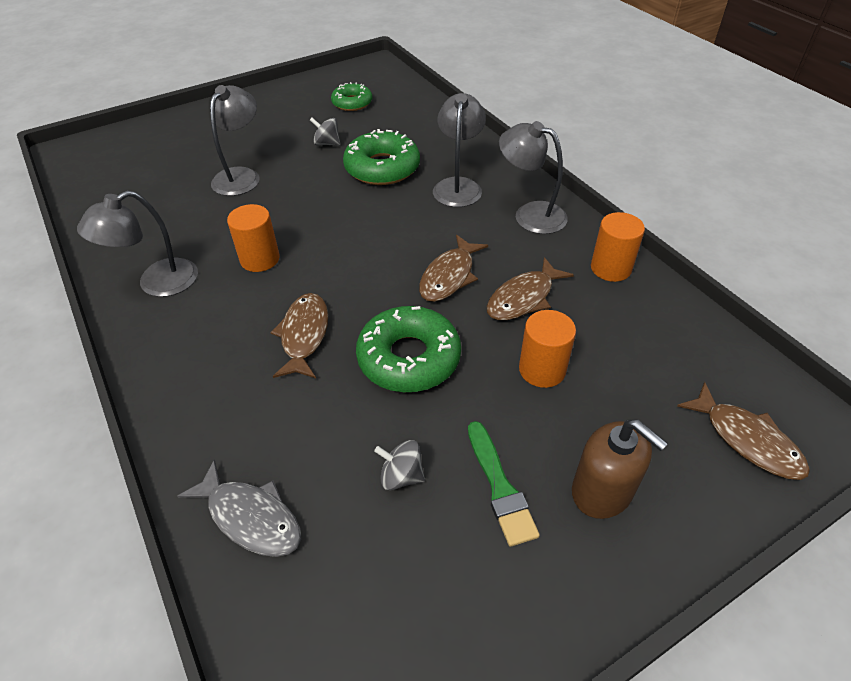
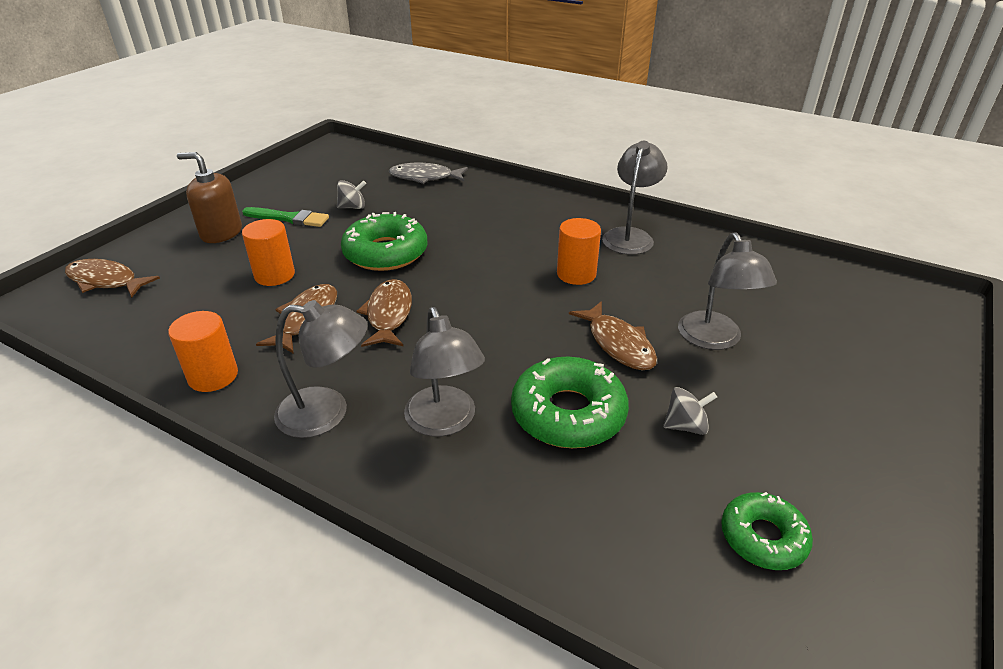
camera: 150 degrees right, 10 degrees down
(304, 335) = (477, 242): brown fish -> brown fish (618, 344)
(500, 487) = (289, 218): green brush -> green brush turned 150 degrees clockwise

